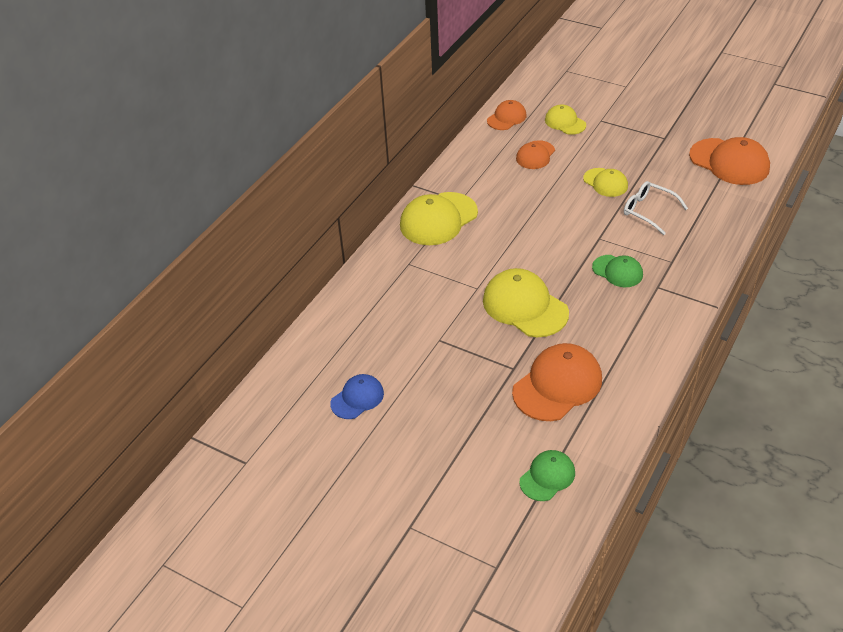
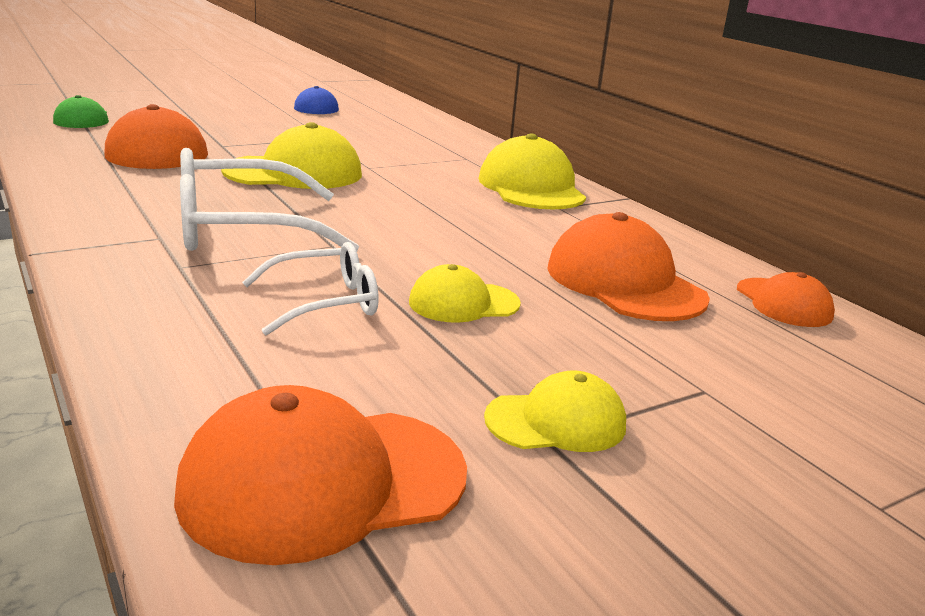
camera: 115 degrees right, 20 degrees down
(535, 155) = (624, 282): orange cap -> orange cap, size x1.73
(565, 122) = (725, 347): yellow cap -> yellow cap (556, 421)
(617, 271) = (243, 228): green cap -> white glasses

